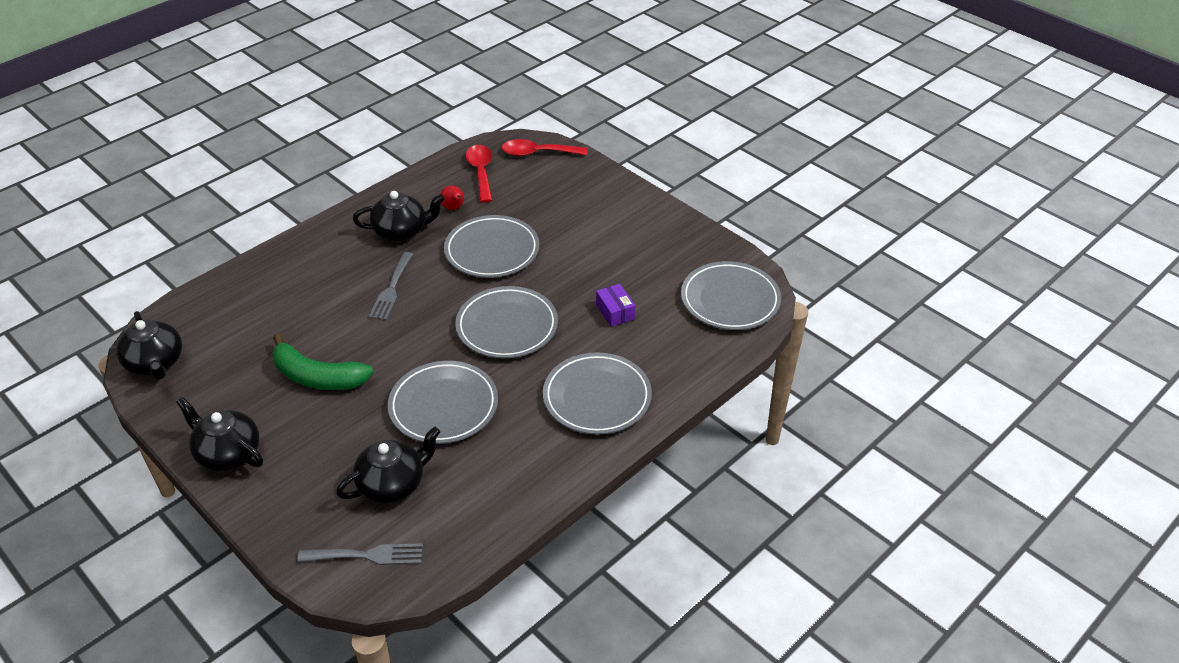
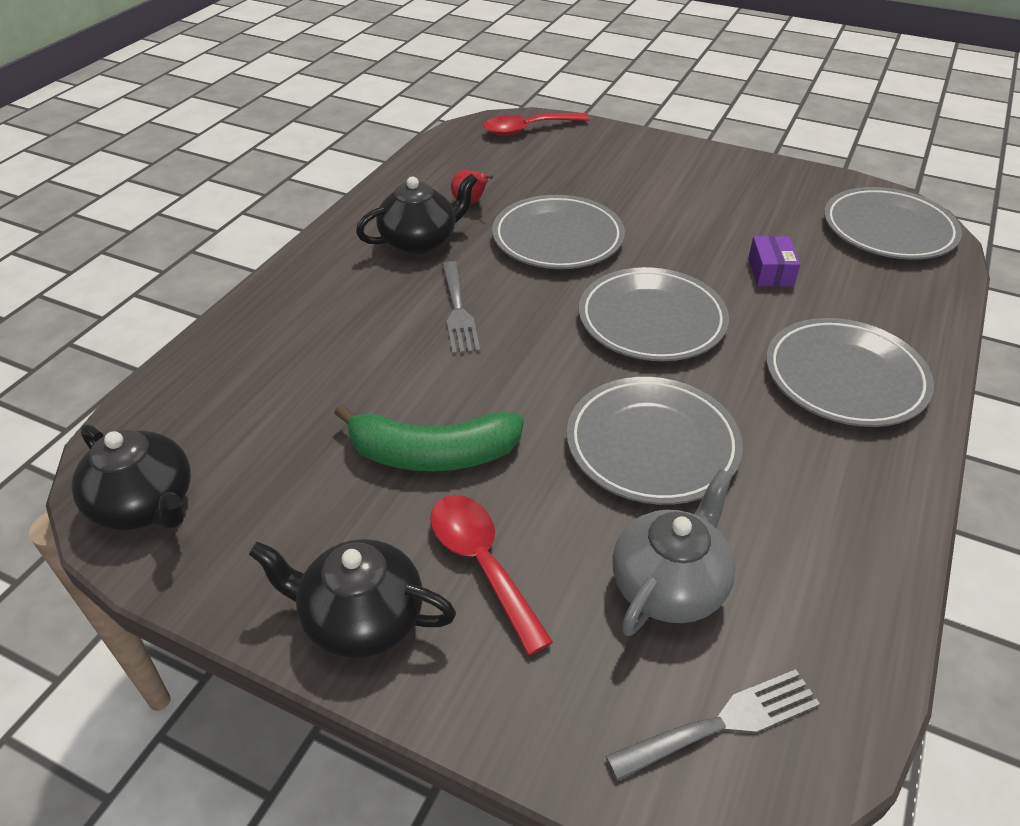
camera: 20 degrees left, 0 degrees up
(393, 484) = (669, 584): black teapot -> grey teapot
(481, 172) = (474, 160): red spoon -> red spoon (482, 564)
(615, 312) = (770, 272): purple box -> purple box turned 45 degrees clockwise

